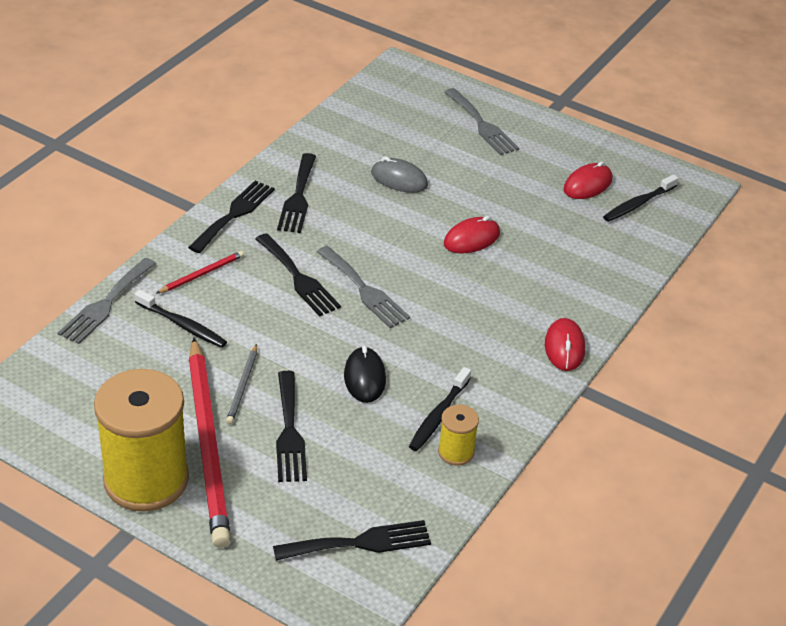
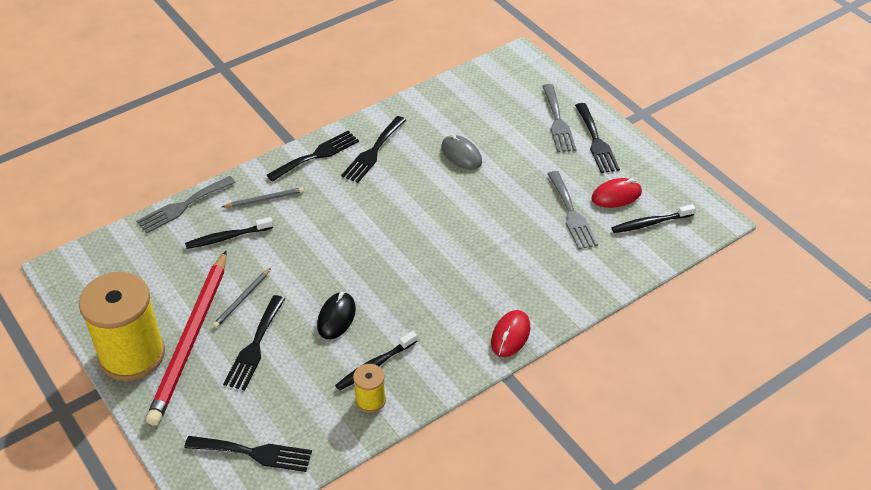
camera: 25 degrees right, 5 degrees up
(182, 325) = (227, 237): black toothbrush -> black toothbrush turned 105 degrees clockwise
(202, 274) = (265, 199): red pencil -> grey pencil
(298, 278) = (334, 221): black fork -> black fork (596, 141)
(364, 290) = (379, 243): grey fork -> grey fork (571, 213)
(471, 239) = (490, 221): red mouse -> none

